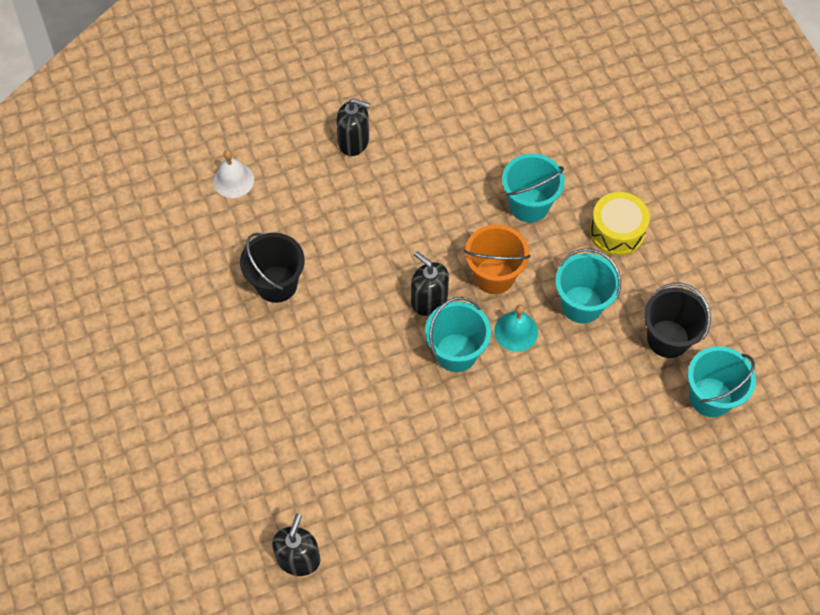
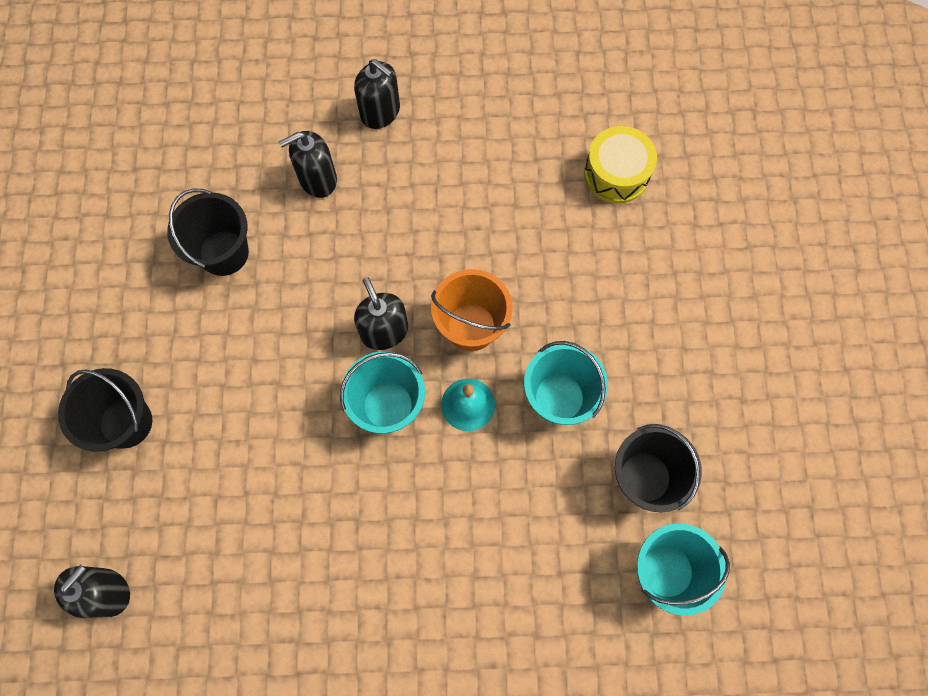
camera: 20 degrees right, 10 degrees up
(233, 180) = (229, 114): white bell -> none
(256, 433) = (126, 422): none -> black bucket
(326, 206) = (317, 179): none -> black soap dispenser
(529, 205) = (548, 254): turquoise bucket -> none
(617, 231) = (638, 321): yellow drum -> yellow drum (616, 174)

